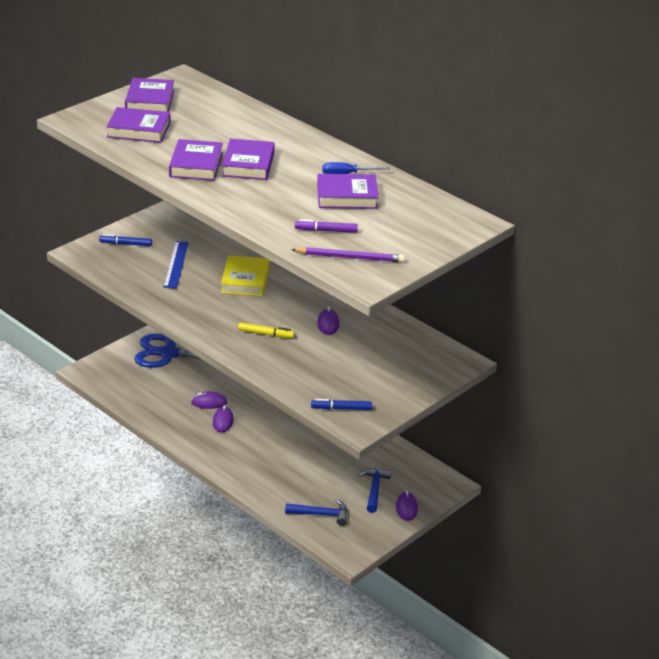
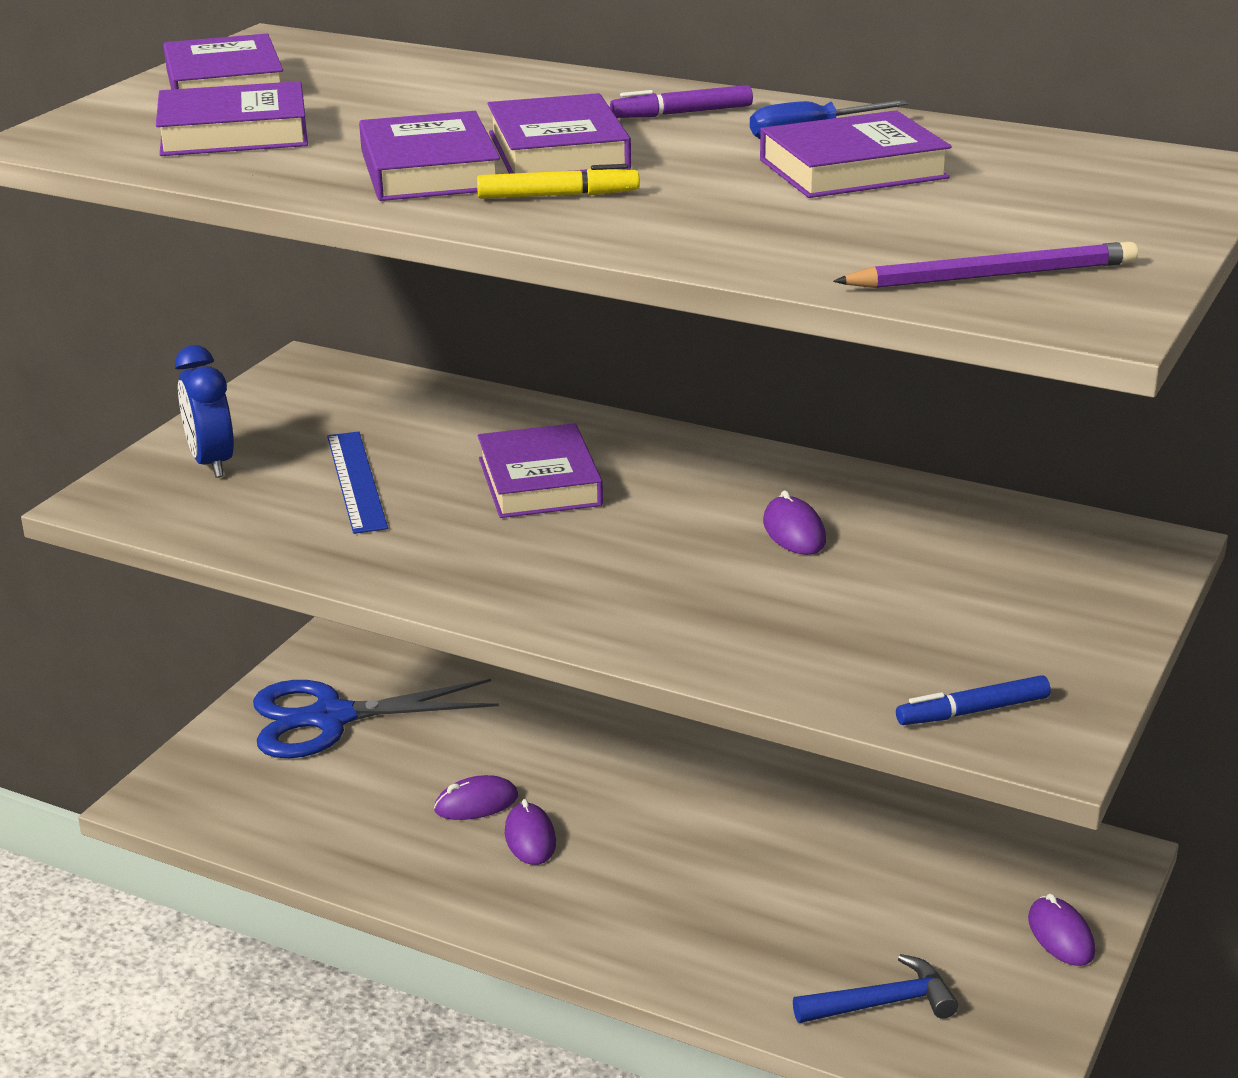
camera: 15 degrees left, 5 degrees down
(125, 244) = (212, 463): blue marker -> blue clock
(245, 280) = (539, 482): yellow book -> purple book
(266, 334) = (666, 583): yellow marker -> yellow marker (558, 195)
(326, 231) = (873, 236): purple marker -> purple marker (682, 113)
(374, 489) = (962, 910): blue hammer -> none

